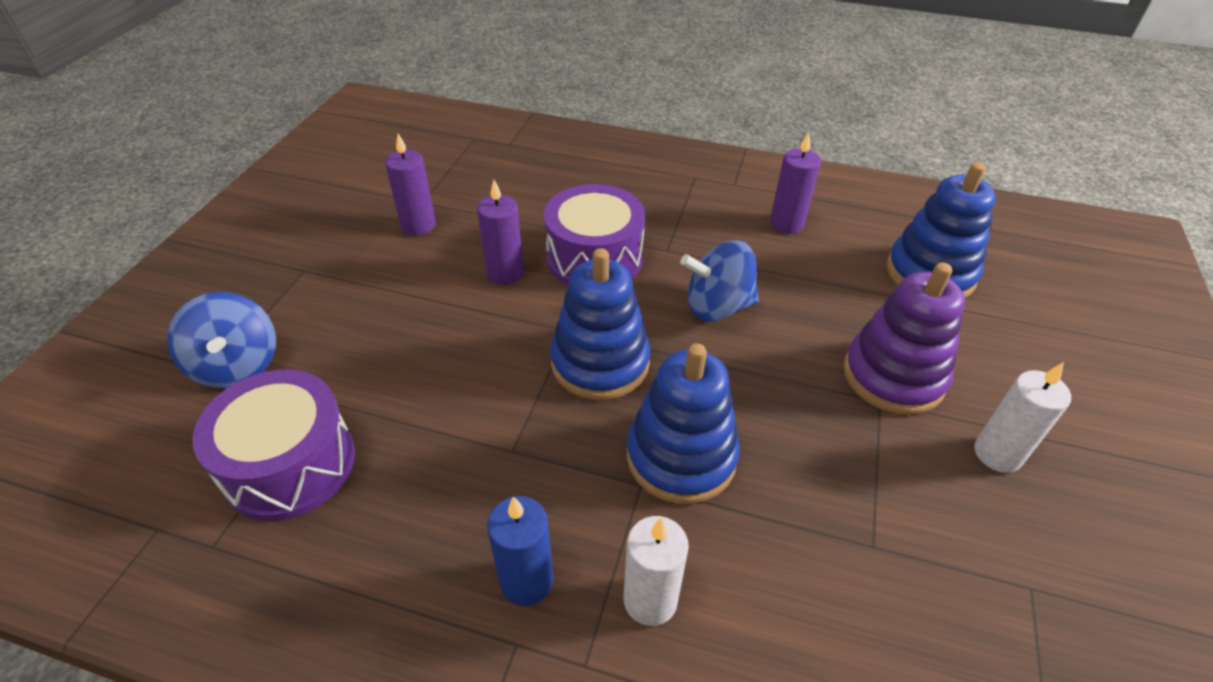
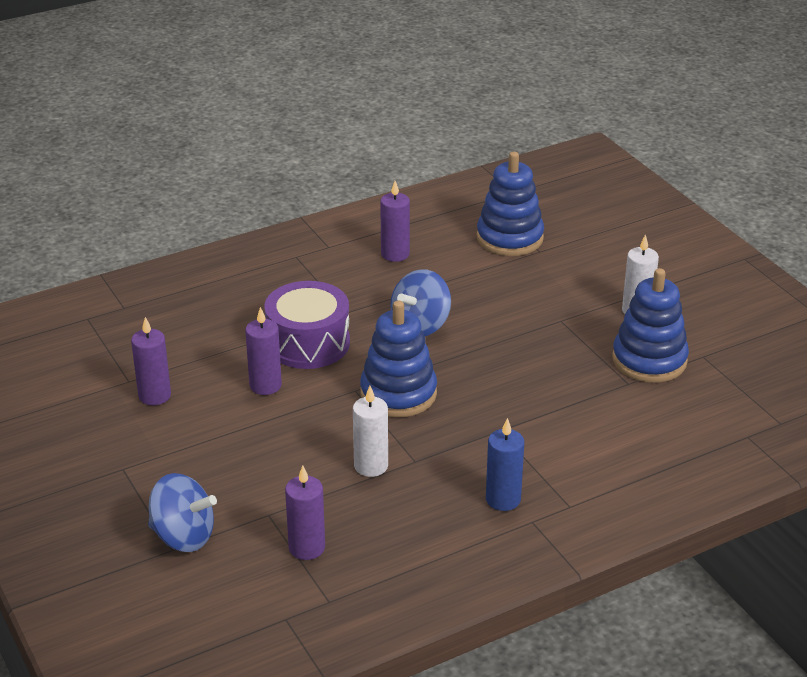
camera: 45 degrees left, 10 degrees down
(290, 464) = (307, 547): purple drum -> purple candle
(650, 600) = (565, 467): white candle -> white candle (371, 466)
(681, 457) = (501, 406): blue stacking toy -> blue stacking toy (649, 360)
(893, 376) = (553, 304): purple stacking toy -> none

